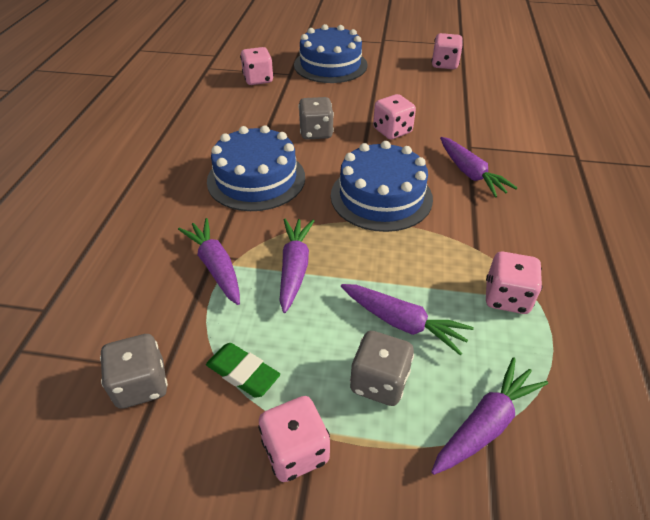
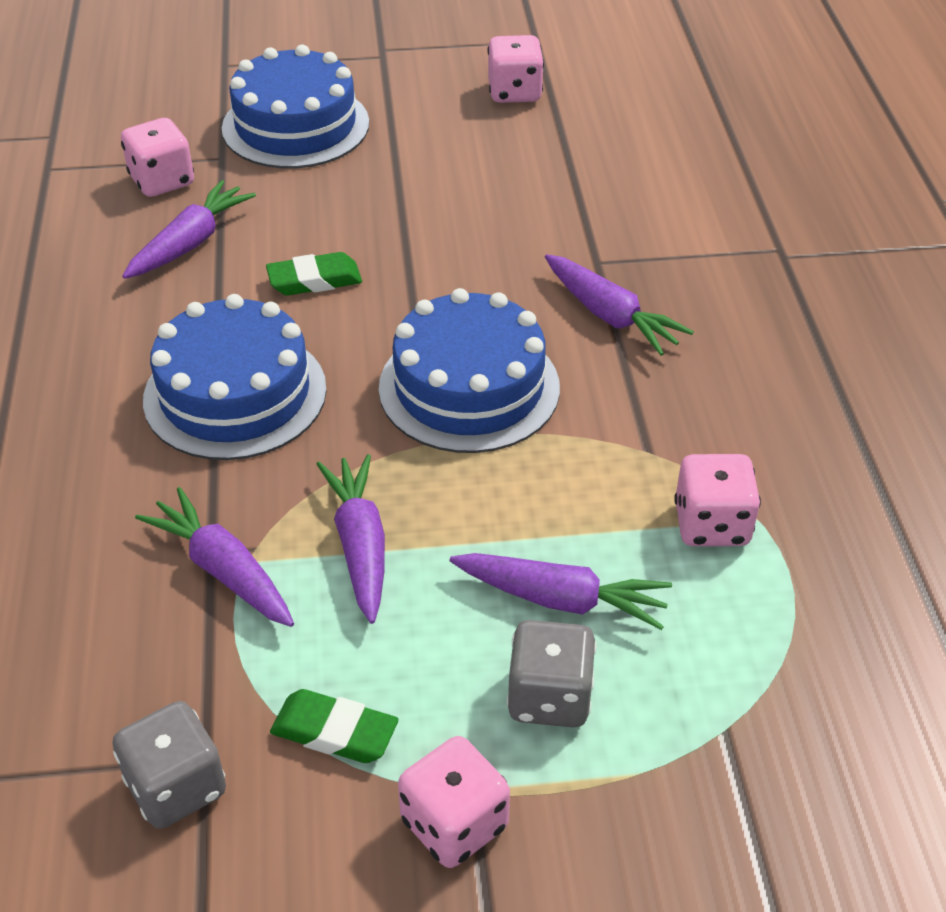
camera: 15 degrees left, 0 degrees up
(316, 132) = (314, 280): grey dice -> green eraser
(392, 131) = (454, 253): pink dice -> none
(486, 423) = (717, 720): purple carrot -> purple carrot (191, 242)

